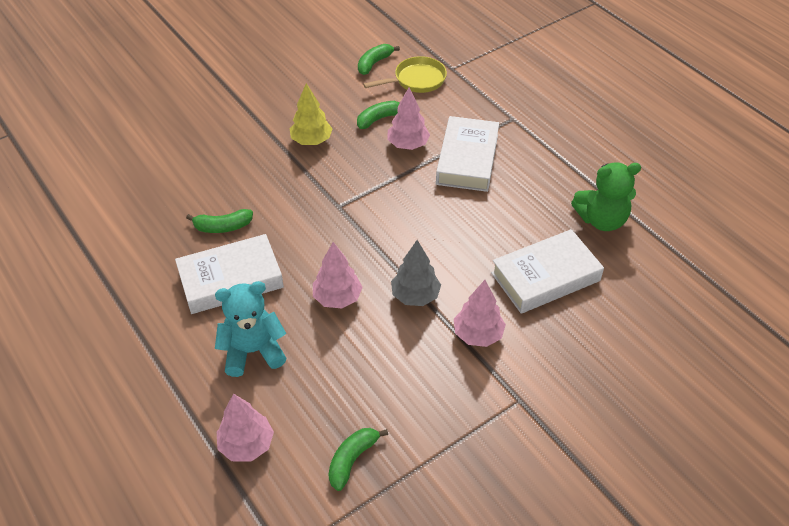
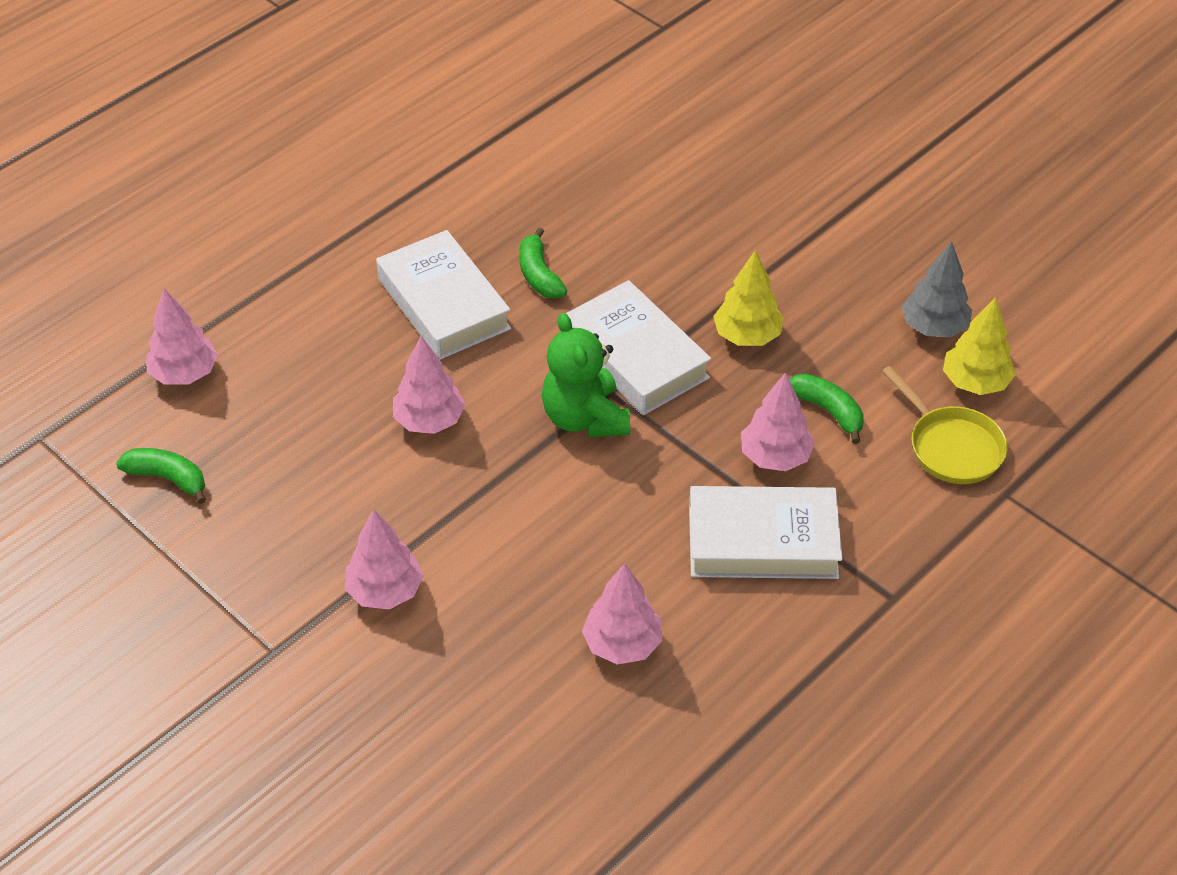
camera: 80 degrees right, 0 degrees up
(253, 351) = (326, 351): turquoise teddy bear -> none
(374, 63) = (975, 382): green banana -> yellow tree
(415, 296) = (447, 508): grey tree -> grey tree (934, 327)
(531, 227) = (622, 644): none -> pink tree
(545, 277) = (514, 670): white book -> white book (635, 356)
(601, 220) = (662, 747): green teddy bear -> green teddy bear (585, 418)

